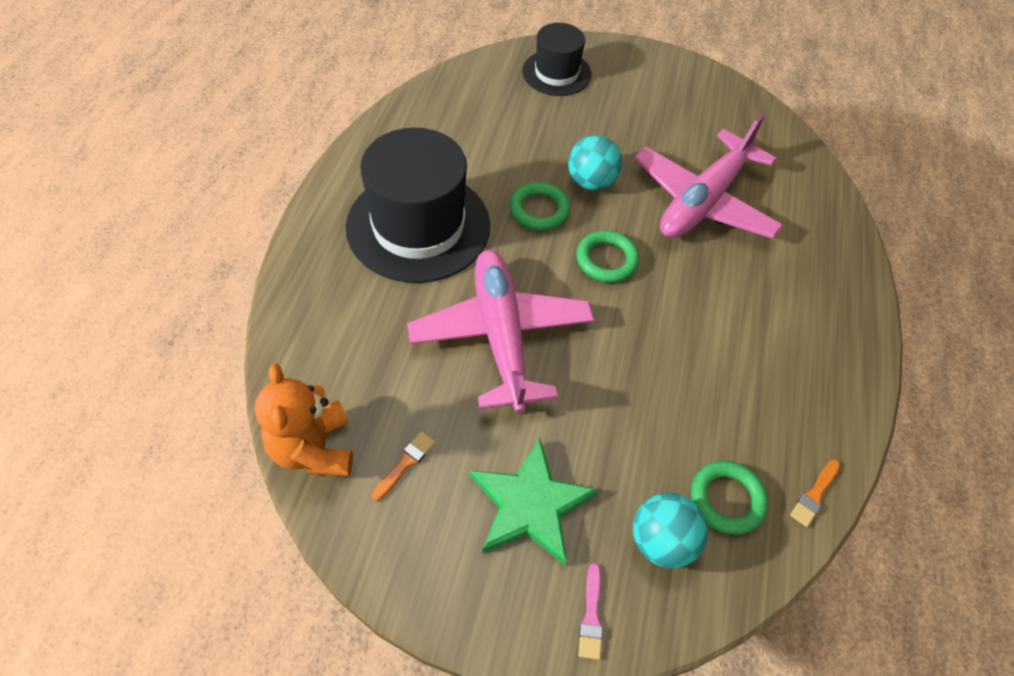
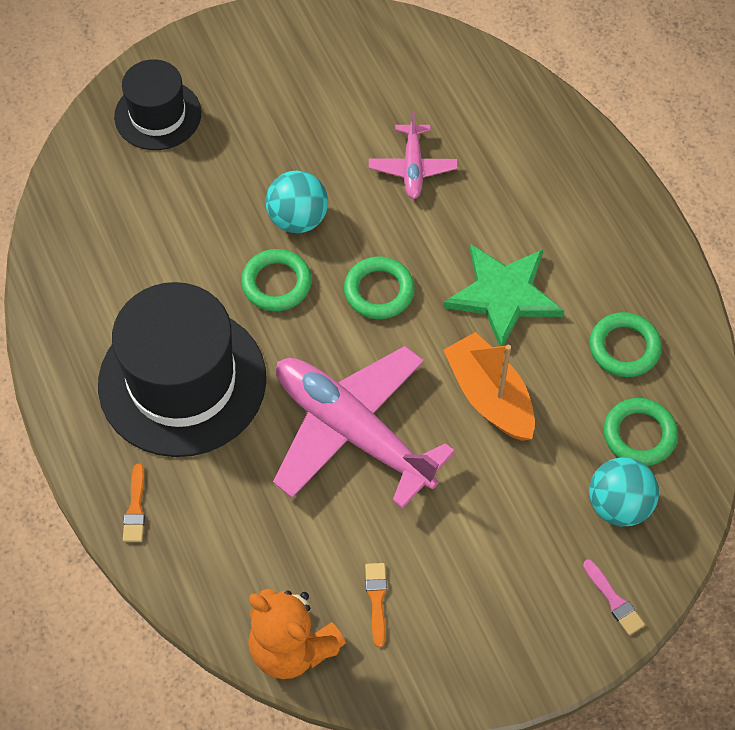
camera: 35 degrees left, 5 degrees up
(530, 505) = (501, 554): green star -> green star (503, 295)
(626, 384) = (489, 396): none -> orange boat
(703, 201) = (412, 167): pink plane -> pink plane, size x0.49
(769, 425) = (624, 348): none -> green ring
(814, 494) = (697, 381): orange brush -> orange brush (135, 507)

